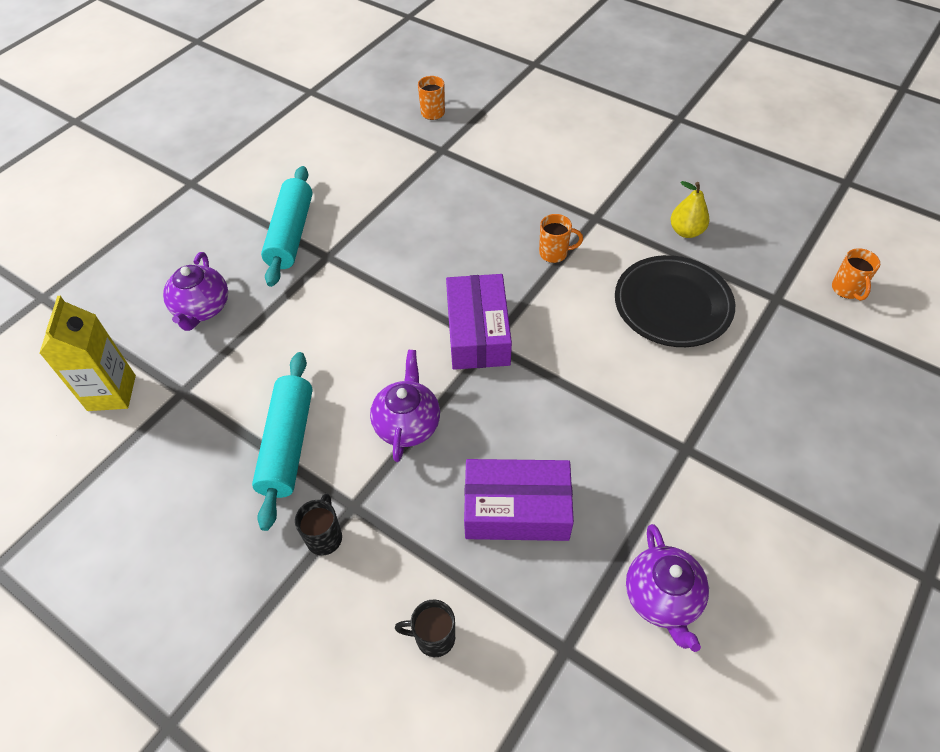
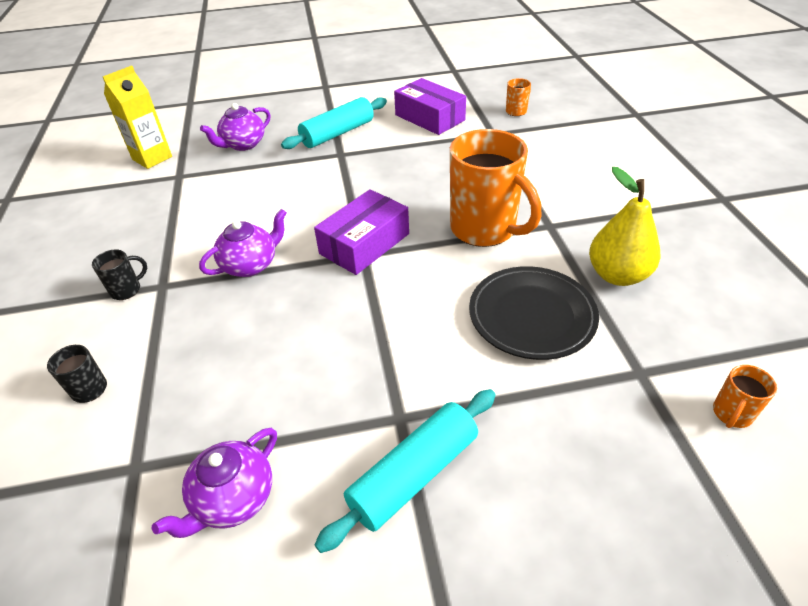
camera: 45 degrees right, 10 degrees down
(287, 444) = (181, 232): turquoise rolling pin -> turquoise rolling pin (413, 474)
(516, 509) = (235, 359): purple box -> purple box (430, 117)
(554, 253) = (485, 230): orange mug -> orange mug, size x2.38
(686, 231) = (617, 275): yellow pear -> yellow pear, size x1.61

